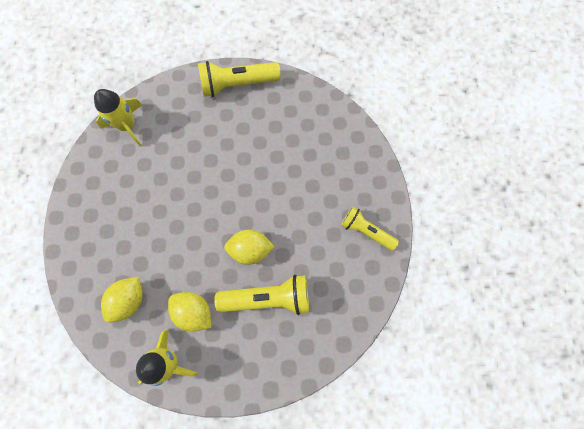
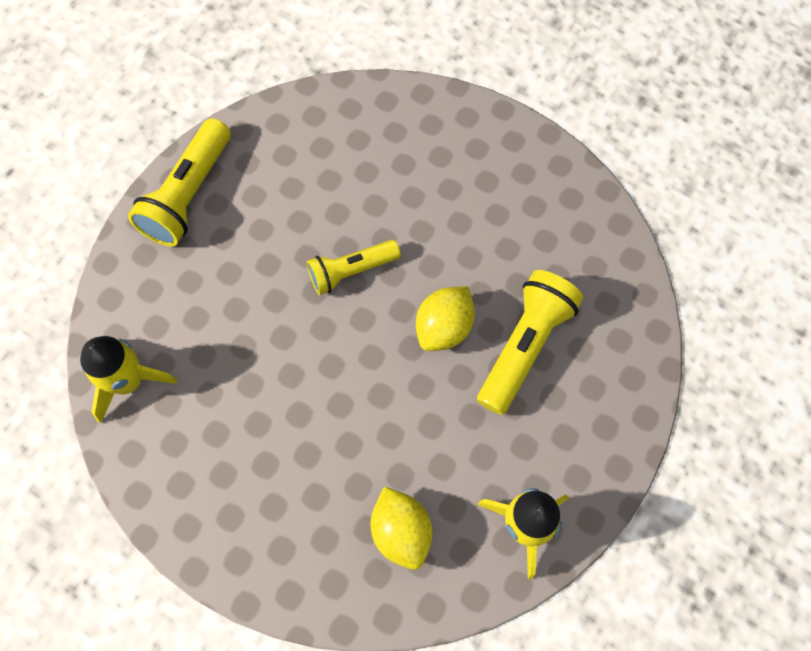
camera: 55 degrees left, 5 degrees down
(194, 311) = (478, 452): yellow lemon -> none
(366, 231) = (520, 174): yellow flashlight -> yellow flashlight (351, 271)

